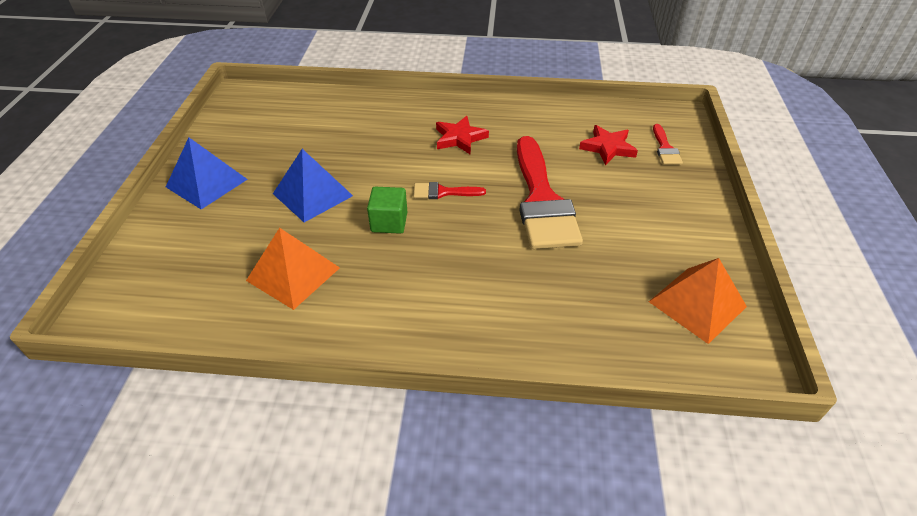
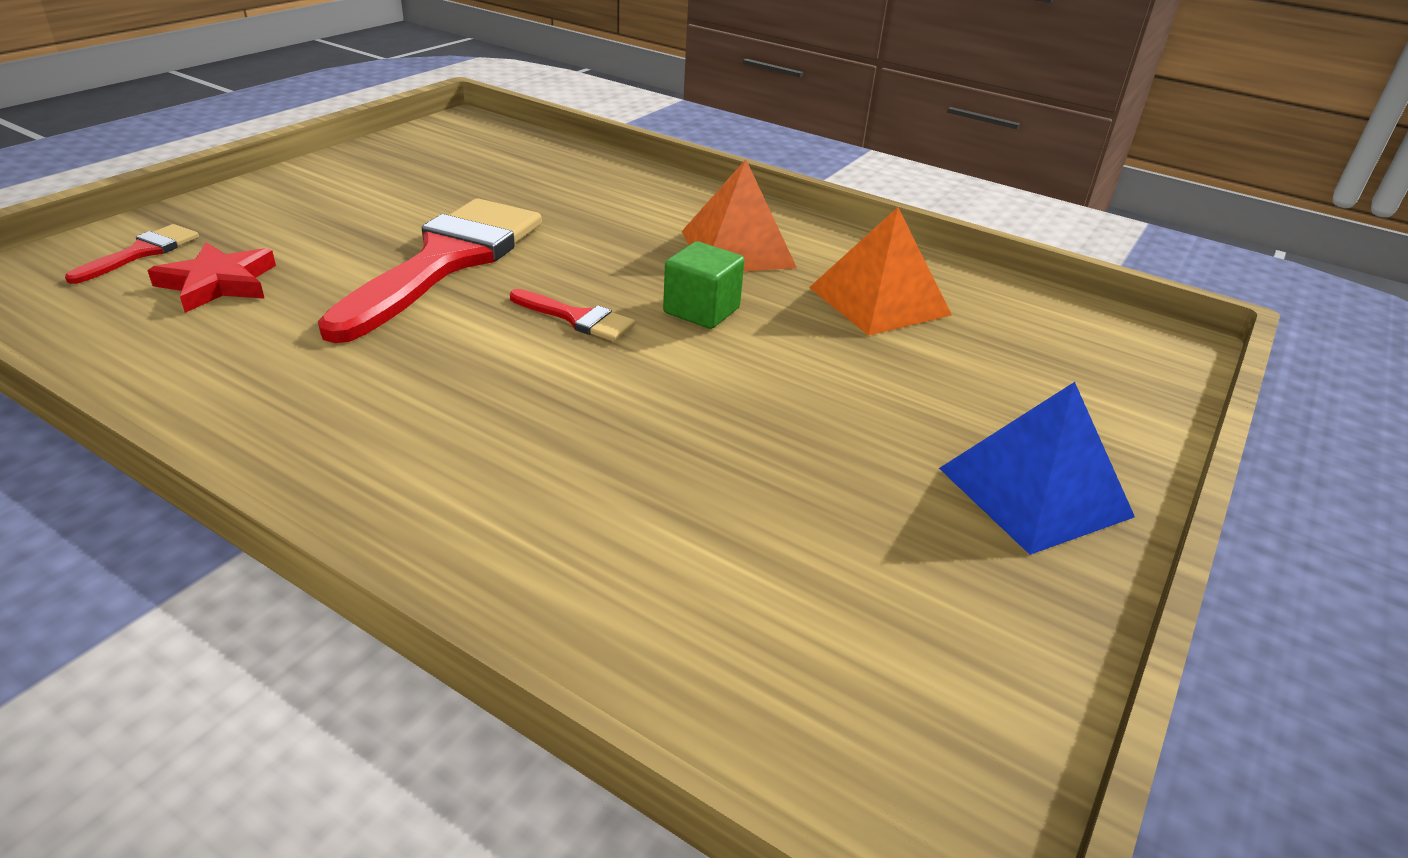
camera: 155 degrees left, 10 degrees down
(313, 194) = (808, 391): blue pyramid -> none
(460, 138) = (434, 392): red star -> none
(697, 304) = (438, 150): orange pyramid -> orange pyramid (737, 249)

